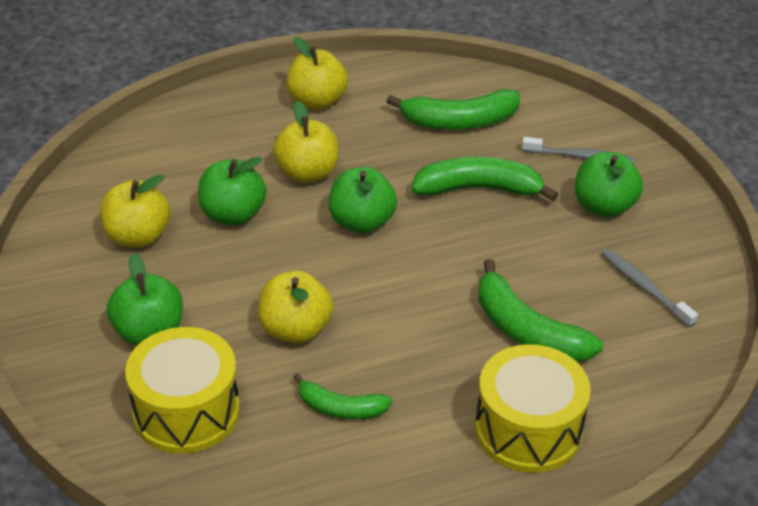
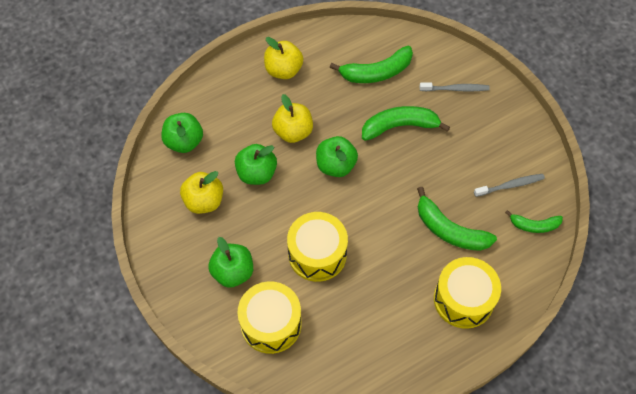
camera: 10 degrees left, 20 degrees up
(295, 329) = (317, 254): yellow apple -> yellow drum
(340, 408) = (357, 305): green banana -> green banana (534, 225)
(603, 206) = (476, 127): green apple -> green apple (184, 142)
(644, 287) = (510, 185): grey toothbrush -> grey toothbrush turned 120 degrees clockwise

